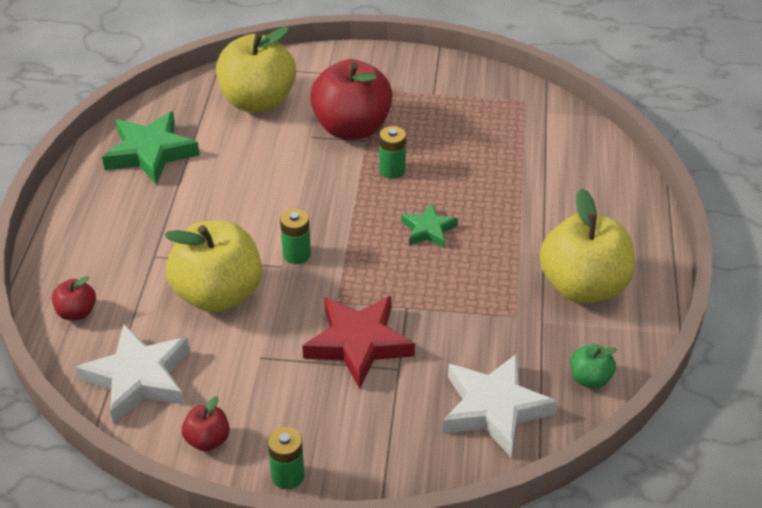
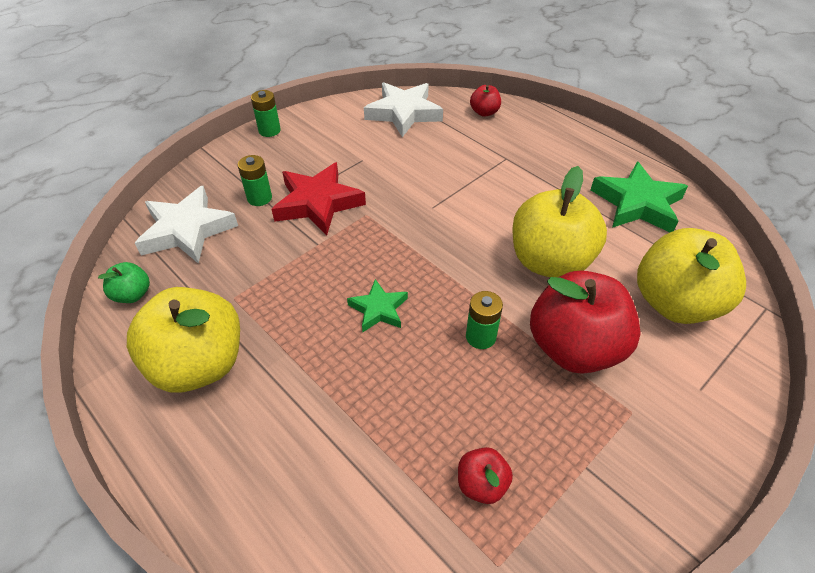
camera: 130 degrees right, 5 degrees up
(207, 440) = (329, 117): red apple -> red apple (481, 484)
(218, 294) = (436, 167): yellow apple -> yellow apple (549, 261)
(296, 254) = (435, 220): green battery -> green battery (259, 198)

